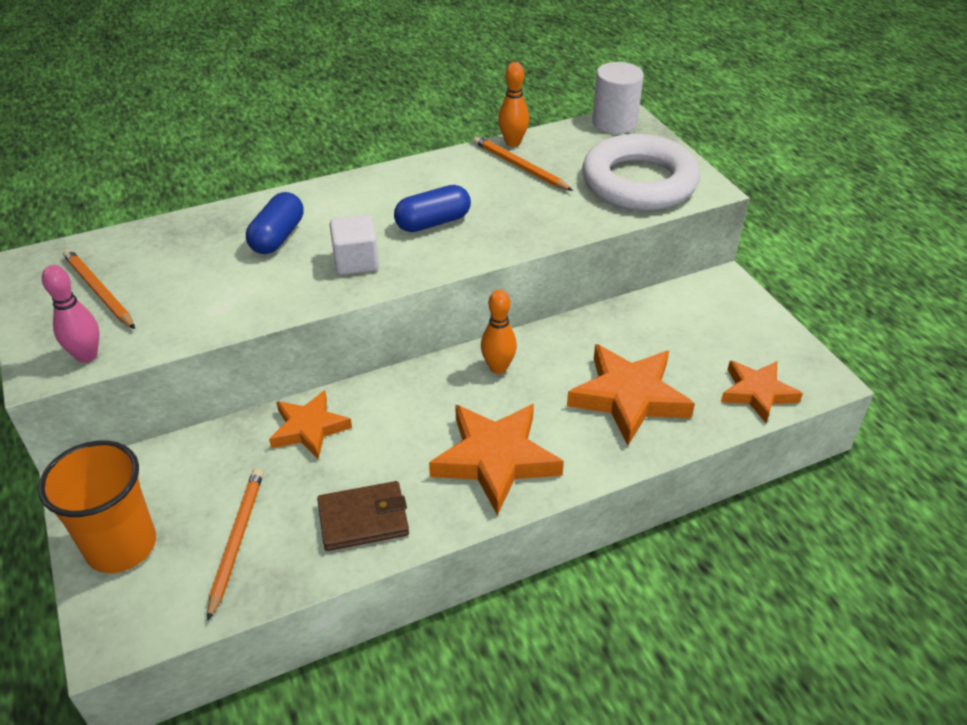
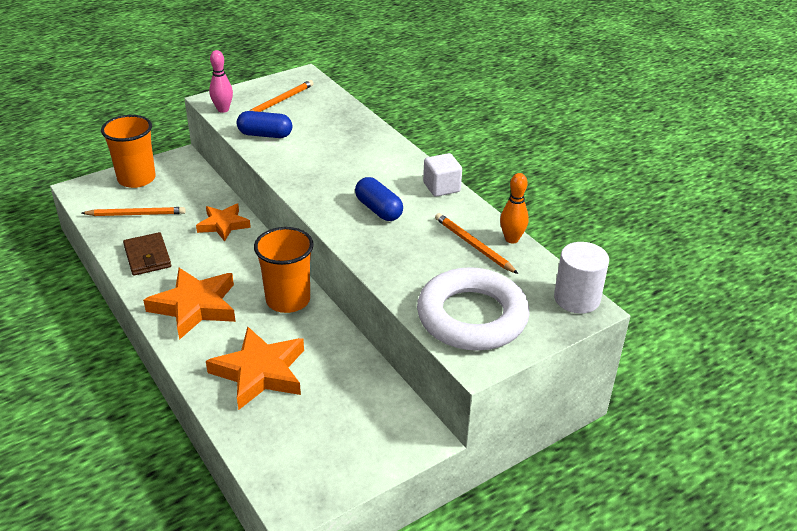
camera: 80 degrees right, 5 degrees down
(278, 237) = (346, 149): blue capsule -> blue capsule (265, 135)
(356, 261) = (323, 183): white cube -> white cube (441, 187)
(498, 367) = (288, 300): orange bowling pin -> orange cup
(519, 166) = (473, 245): orange pencil -> orange pencil turned 75 degrees counterclockwise
(757, 393) = (270, 455): orange star -> none

